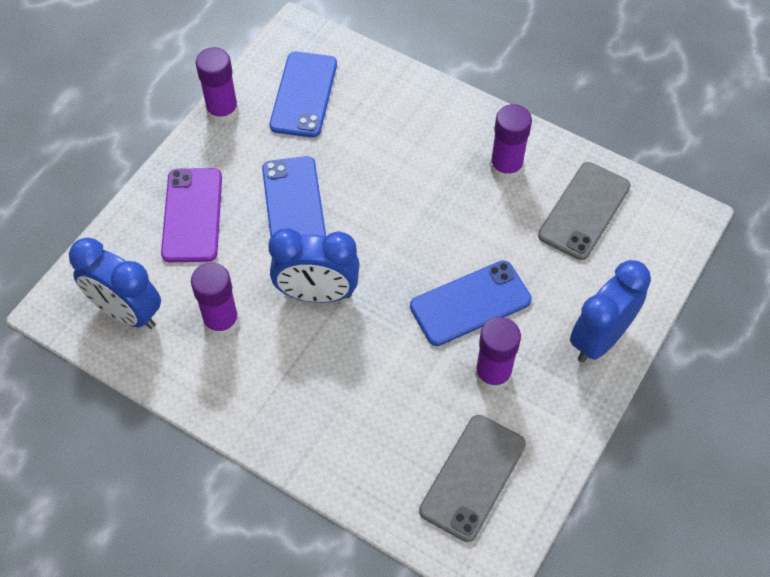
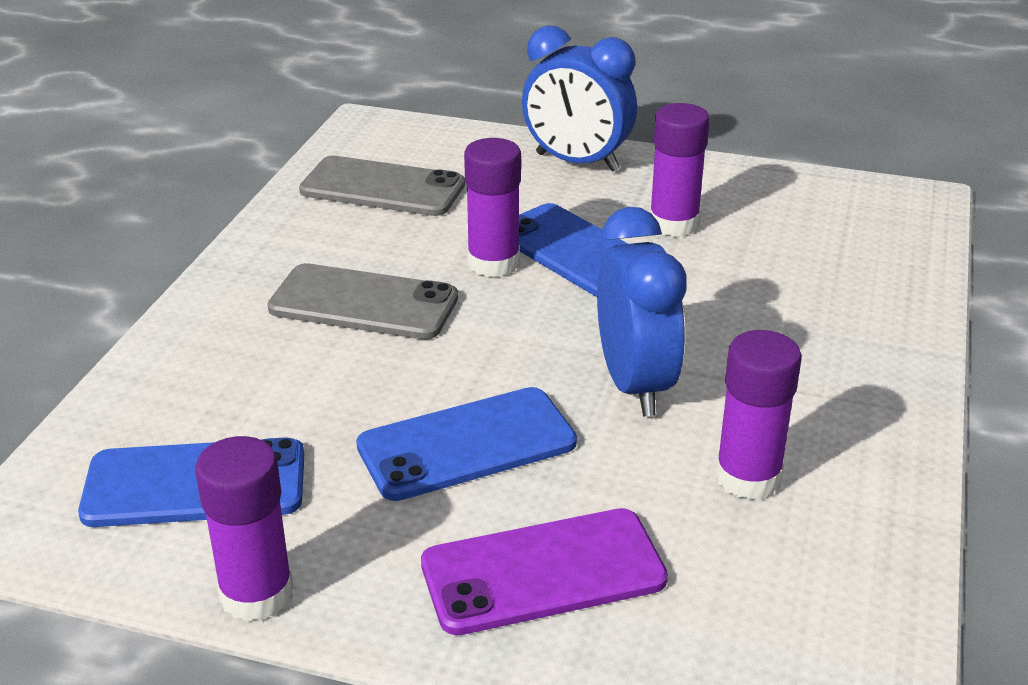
camera: 105 degrees left, 25 degrees down
(127, 312) = (807, 607): blue clock -> none
(473, 477) = (824, 220): grey phone -> grey phone (364, 303)
(506, 167) = (321, 252): purple glue stick -> purple glue stick (493, 263)

